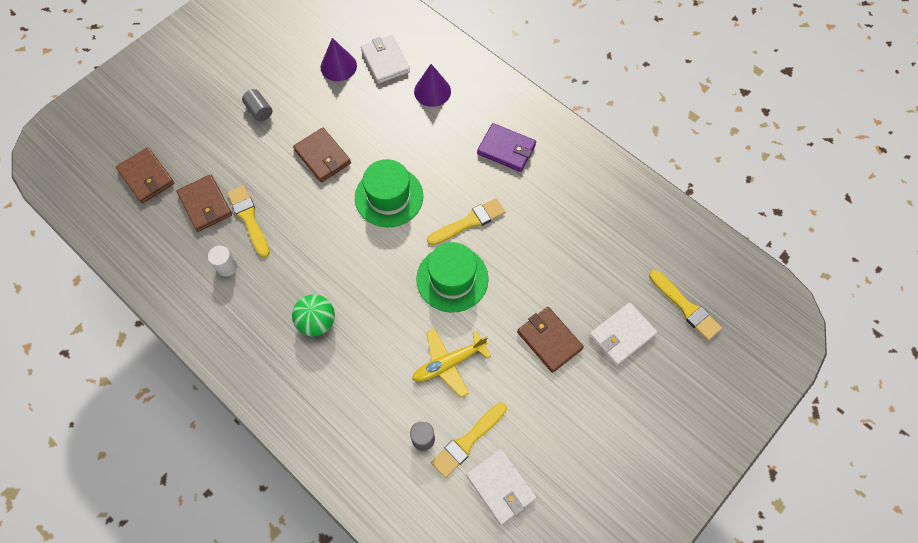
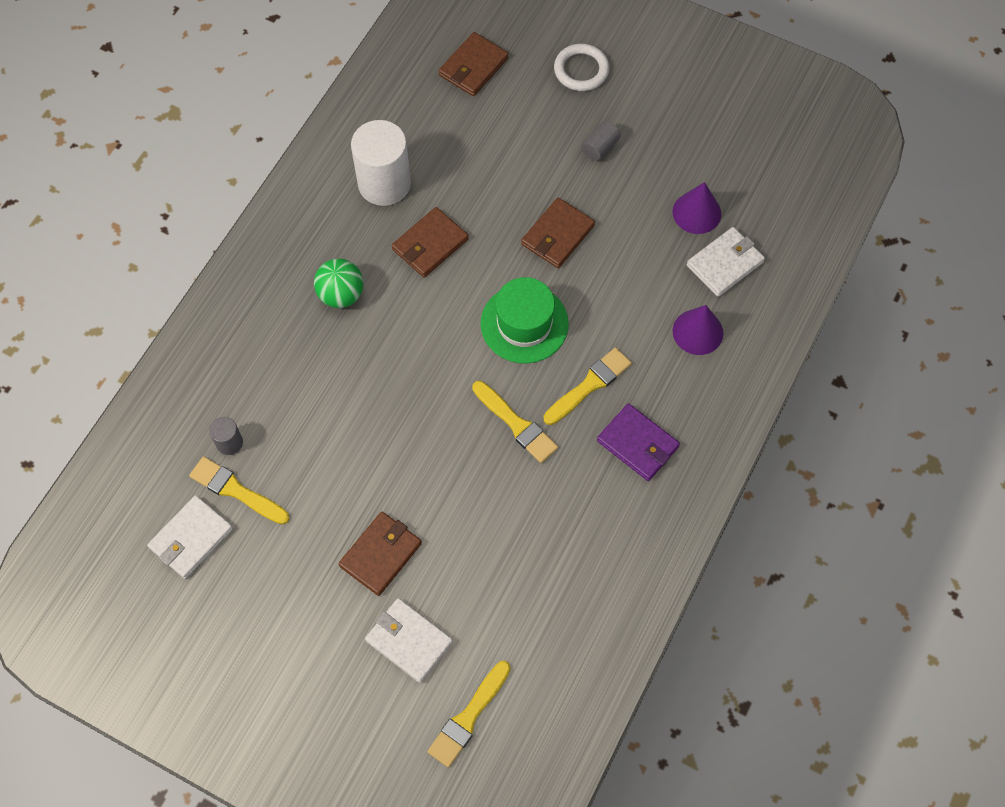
camera: 75 degrees right, 0 degrees up
(185, 105) = (581, 70): none -> white ring
(205, 204) = (456, 136): brown wallet -> brown wallet (430, 244)
(227, 267) = (384, 184): white cylinder -> white cylinder, size x2.14
(249, 218) = (451, 185): yellow brush -> yellow brush (589, 385)
(449, 363) = (324, 447): yellow plane -> none
(452, 279) = (433, 424): green hat -> none
(506, 149) = (638, 444): purple wallet -> purple wallet turned 60 degrees counterclockwise

